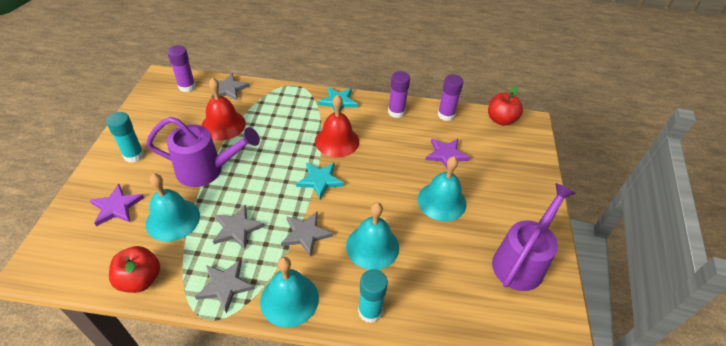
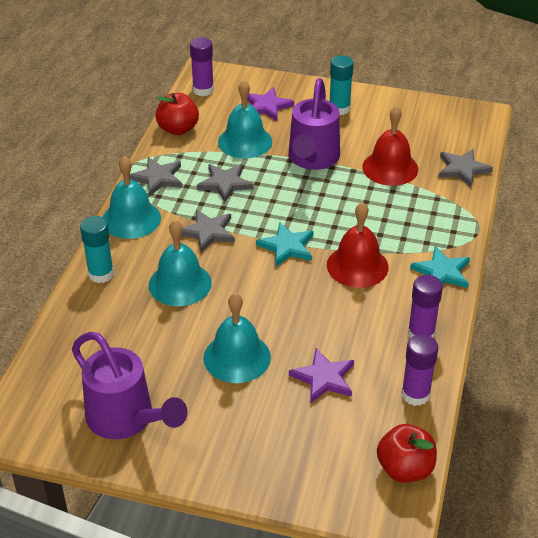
camera: 100 degrees right, 5 degrees down
(187, 87) = (464, 135): purple glue stick -> purple glue stick (203, 90)

